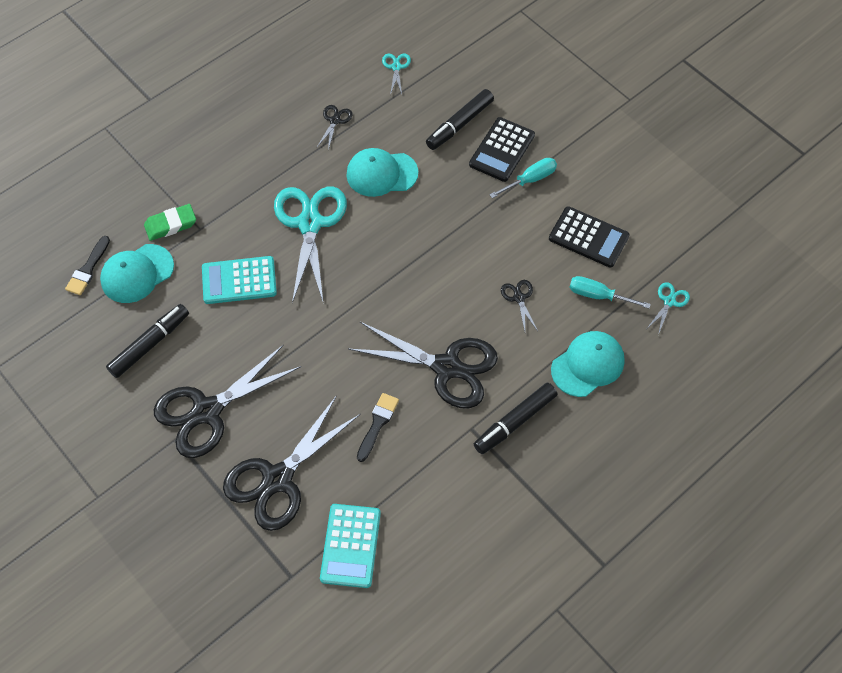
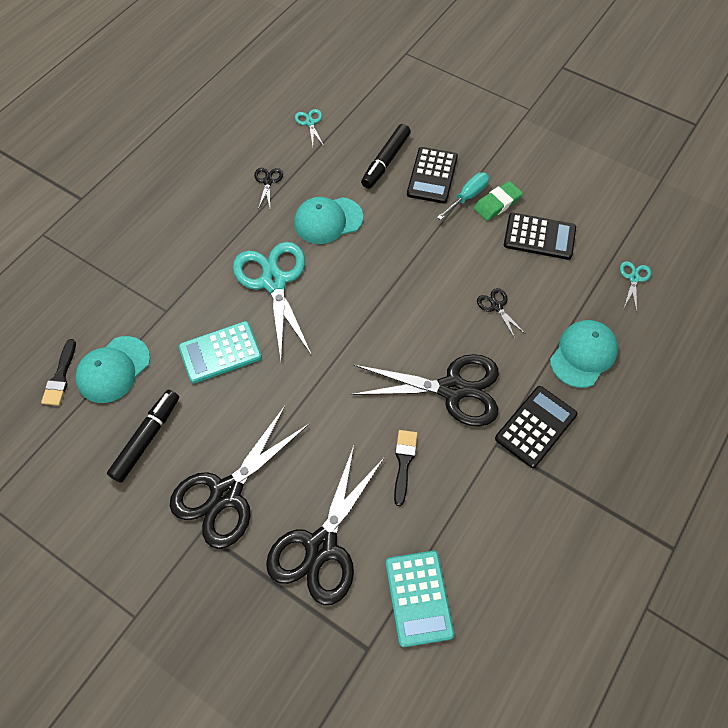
camera: 15 degrees left, 0 degrees up
(171, 224) = (135, 313): green eraser -> green eraser (497, 203)
(514, 422) = (536, 427): black marker -> black calculator
(598, 296) = (568, 287): turquoise screwdriver -> none

